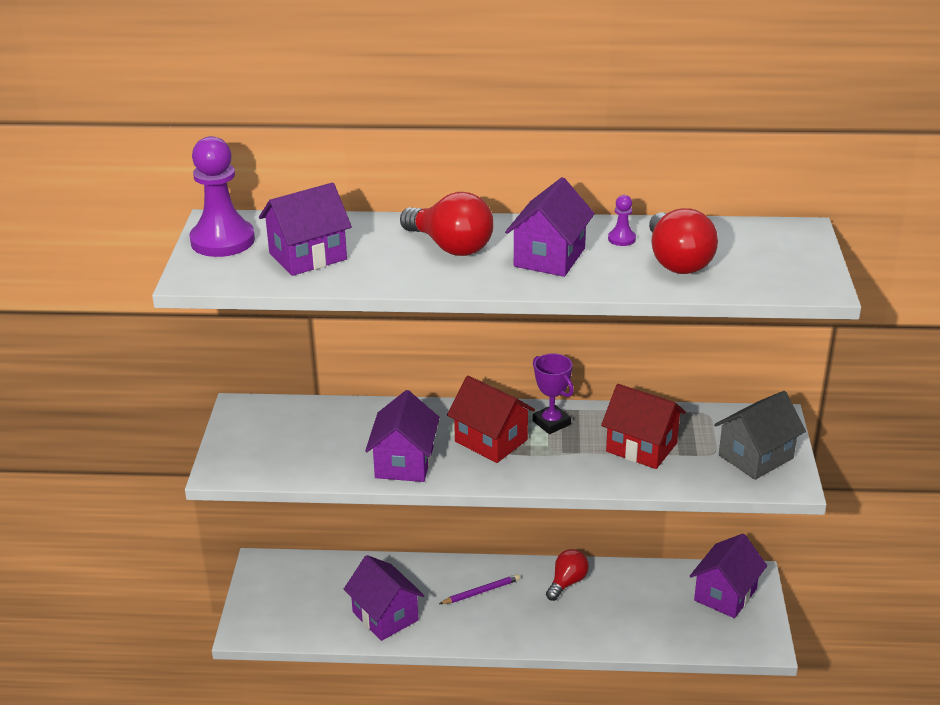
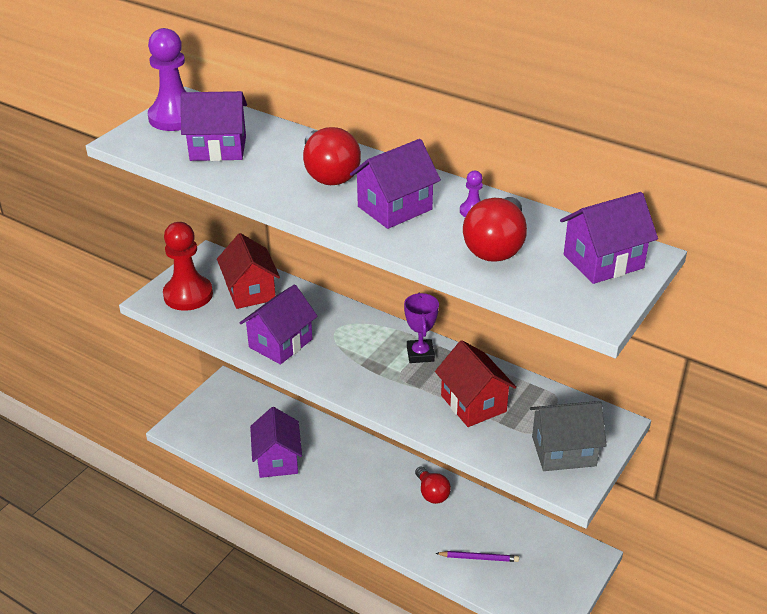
camera: 30 degrees right, 5 degrees up
(256, 452) = (188, 295): none -> red pawn
(481, 591) = (361, 471): purple pencil -> purple pencil (479, 558)
(491, 441) = (360, 351): red house -> red house (250, 291)
(567, 582) = (432, 493): red light bulb -> red light bulb turned 90 degrees clockwise
(725, 594) = (553, 561): purple house -> purple house (603, 261)

